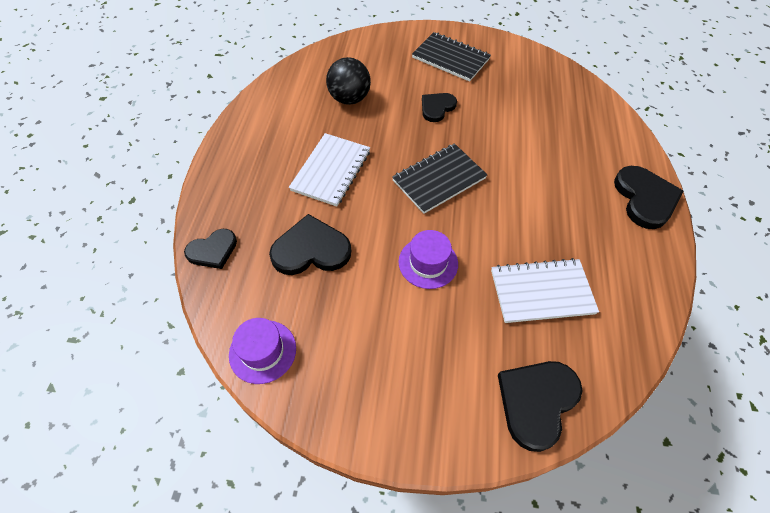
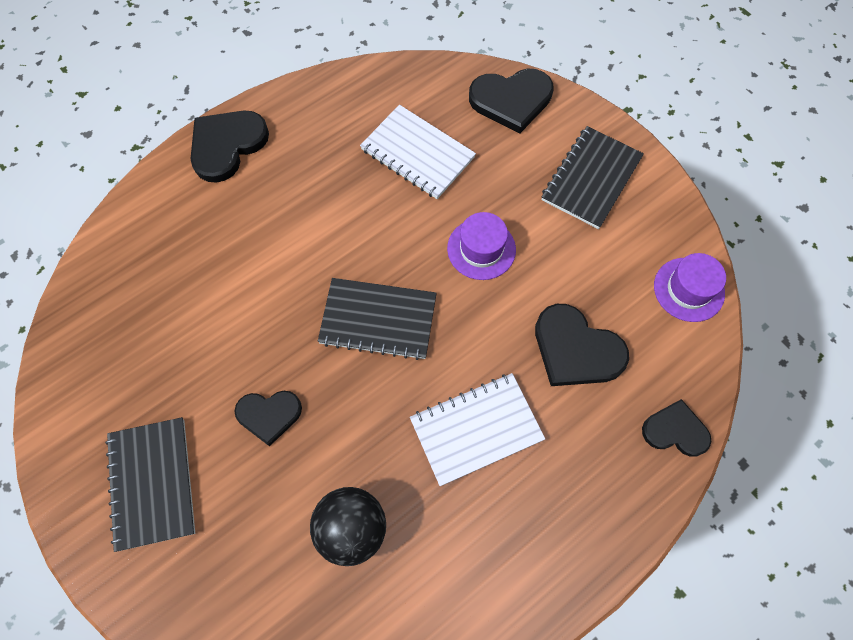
camera: 135 degrees left, 10 degrees up
(407, 383) = (591, 179): none -> black notebook

